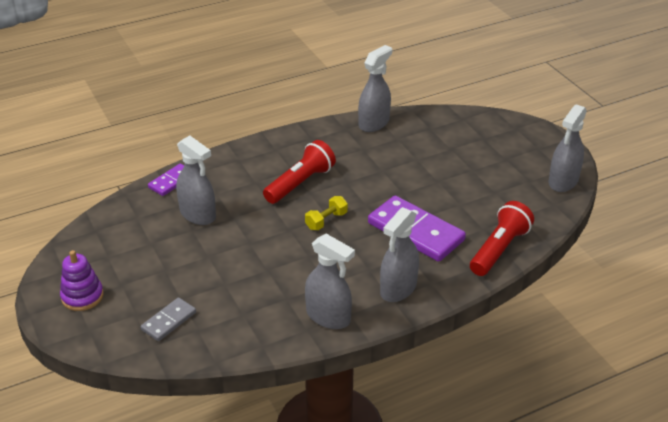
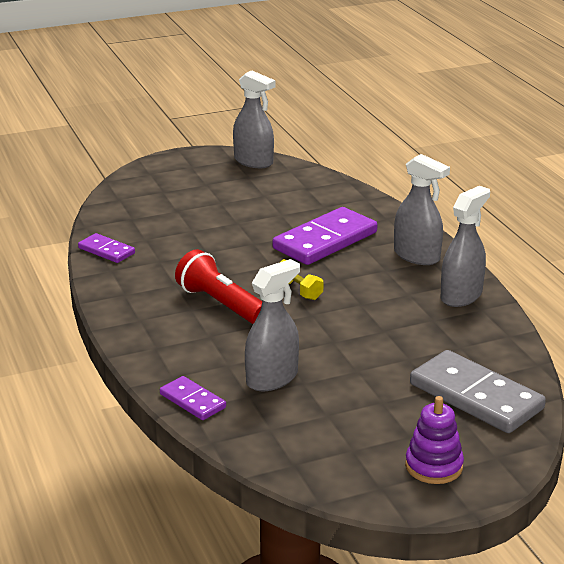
camera: 85 degrees left, 10 degrees down
(168, 321) = (475, 397): grey domino -> grey domino, size x1.91
(374, 123) = (106, 251): grey spray bottle -> purple domino
(499, 249) = (357, 202): red flashlight -> none

